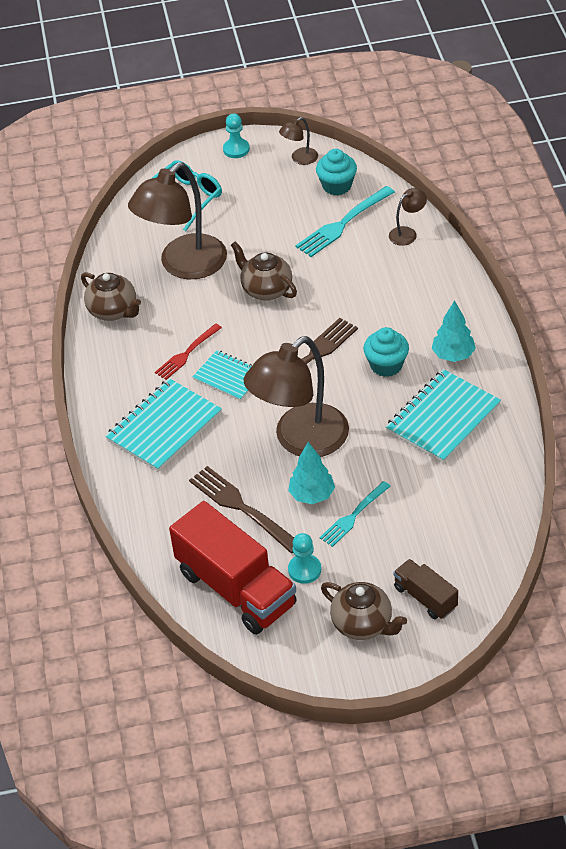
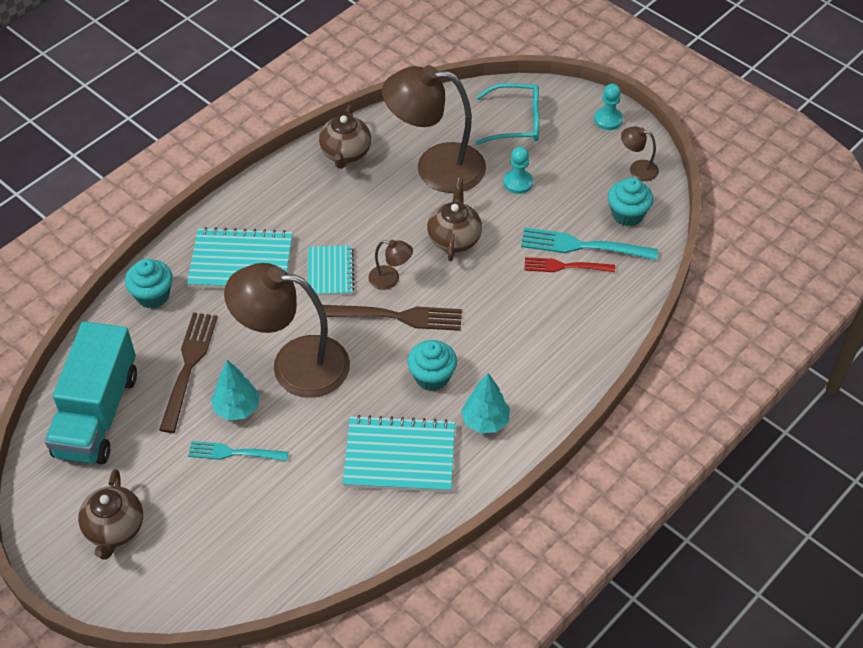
camera: 50 degrees right, 5 degrees up
(144, 499) = (153, 295): none -> turquoise cupcake
(186, 354) = (335, 228): red fork -> red fork (564, 266)
(236, 588) = (97, 414): red truck -> turquoise truck
(304, 570) = (148, 451): turquoise pawn -> turquoise pawn (518, 182)
(407, 233) = (613, 300): brown lamp -> brown lamp (390, 279)
(425, 597) = (174, 560): brown truck -> none

